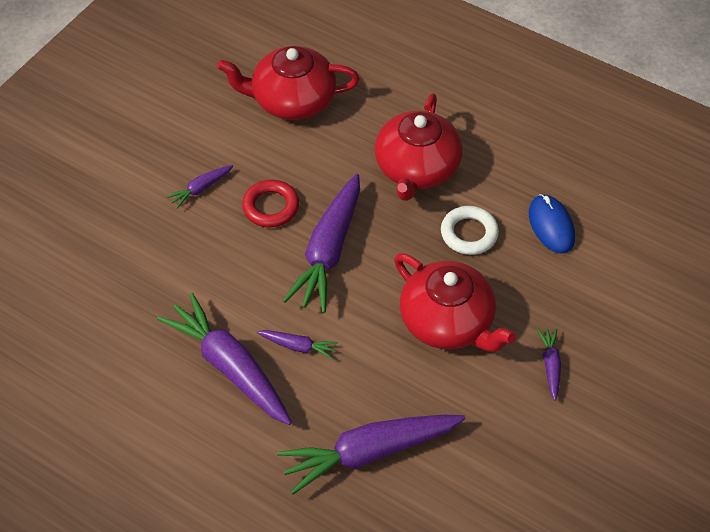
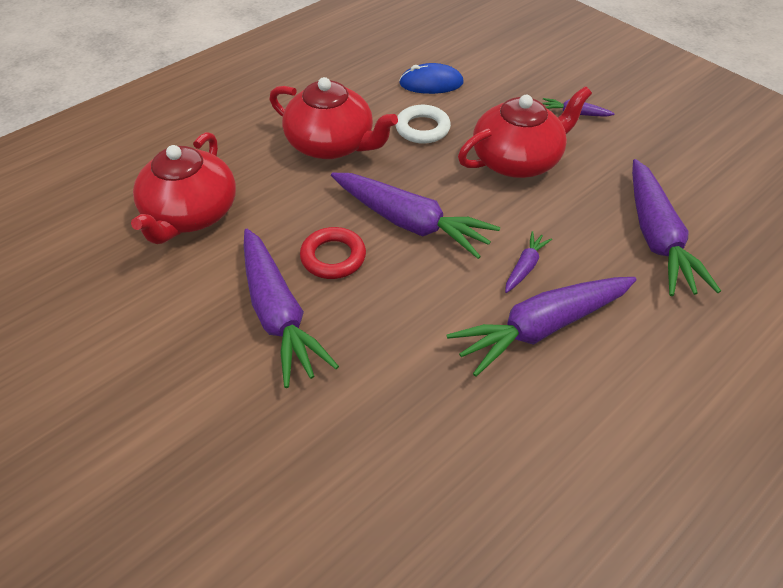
camera: 75 degrees left, 5 degrees down
(200, 189) = (279, 315): purple carrot -> purple carrot, size x2.19

